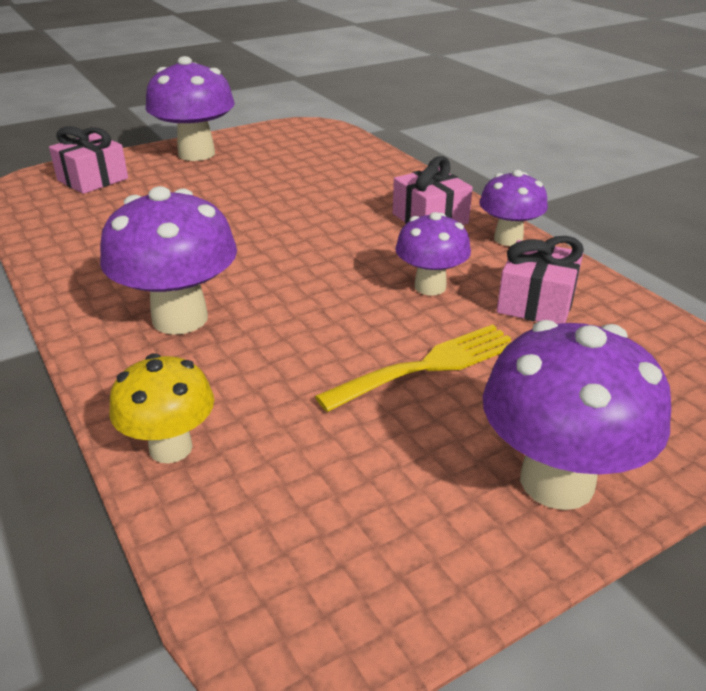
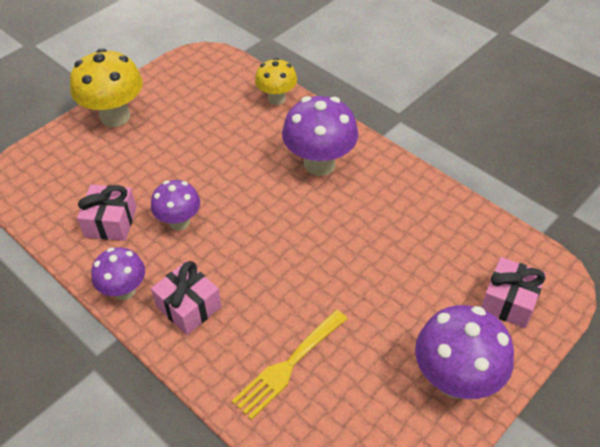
camera: 165 degrees right, 15 degrees up
(429, 366) = (173, 161): yellow fork -> yellow fork (288, 366)
(556, 481) = (115, 116): purple mushroom -> yellow mushroom

